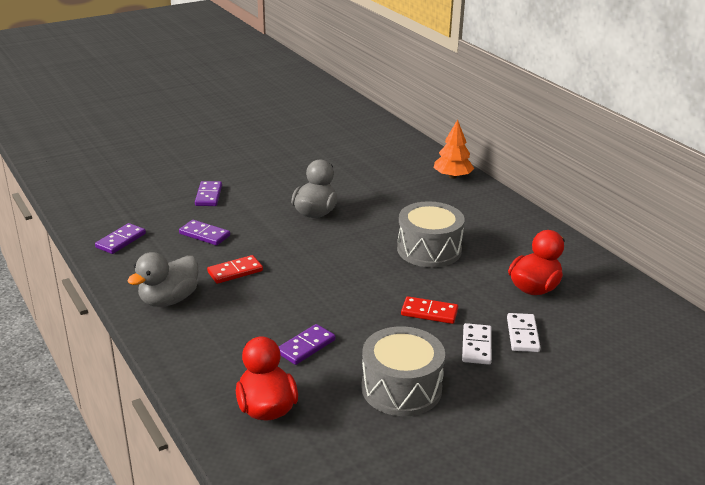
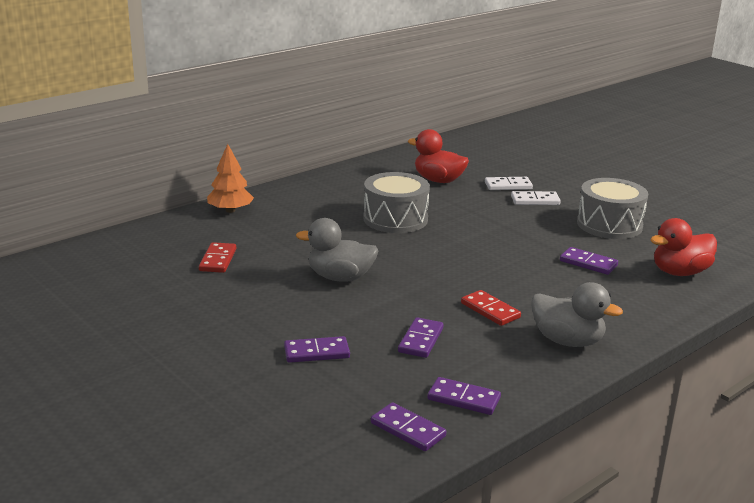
camera: 100 degrees left, 5 degrees down
(102, 217) = (408, 430): none -> purple domino
(429, 312) = (501, 217): red domino -> red domino (218, 260)

